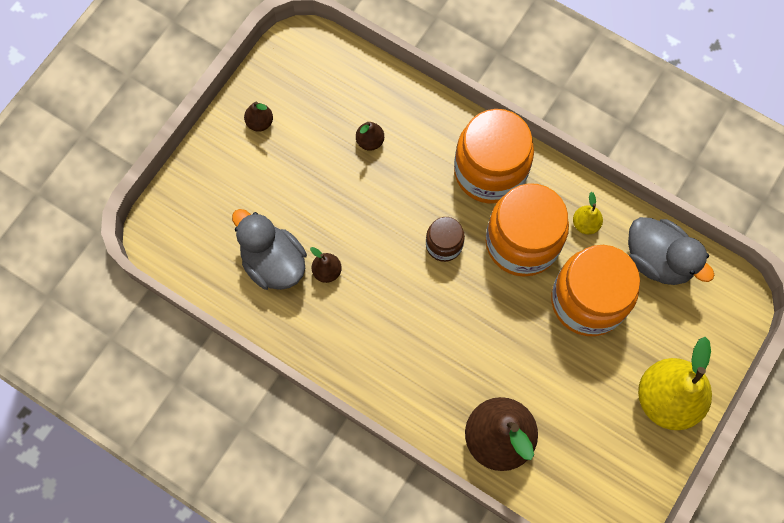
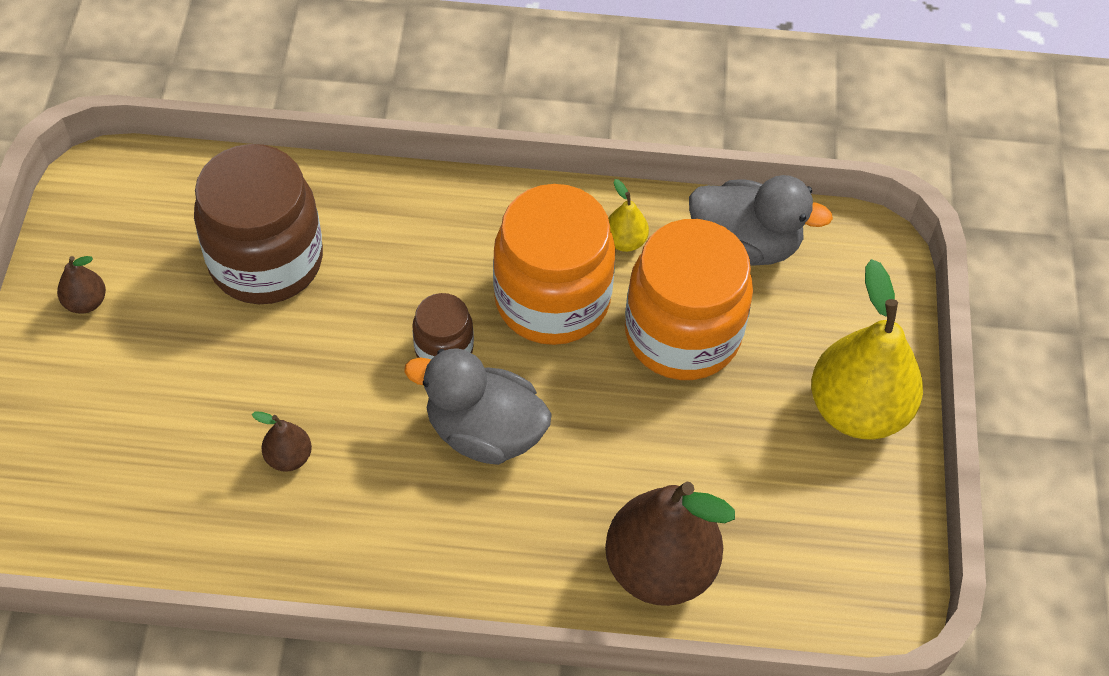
camera: 30 degrees left, 15 degrees down
(273, 262) = (199, 481): grey duck -> grey duck (484, 432)
(370, 141) = (266, 261): brown pear -> brown jar
(490, 171) = (459, 230): orange jar -> none

